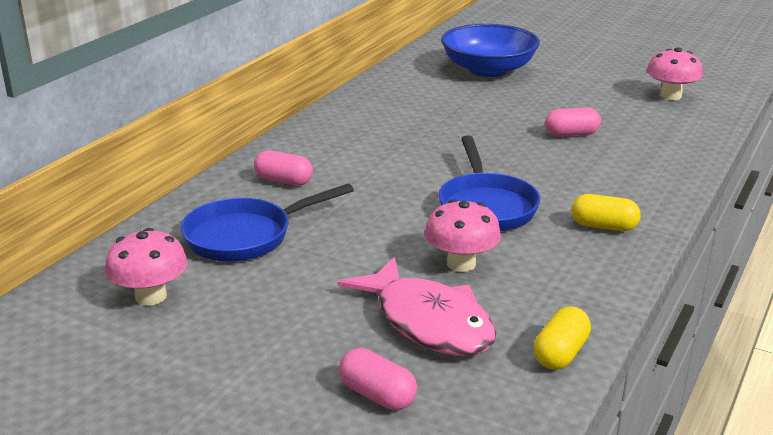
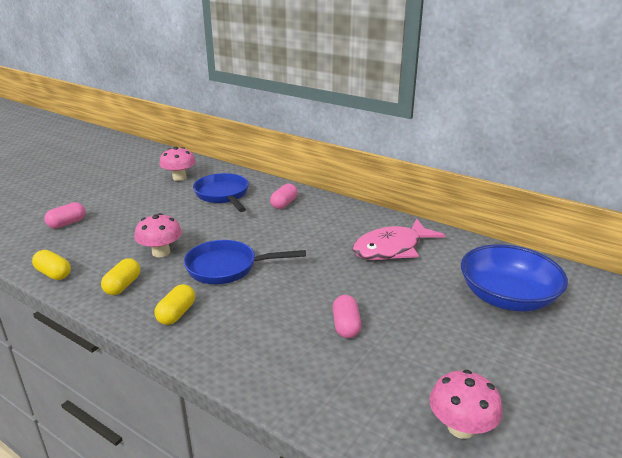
camera: 95 degrees right, 0 degrees up
(428, 322) = (111, 238): pink fish -> pink fish (391, 248)
(563, 278) = (123, 286): none -> yellow capsule

